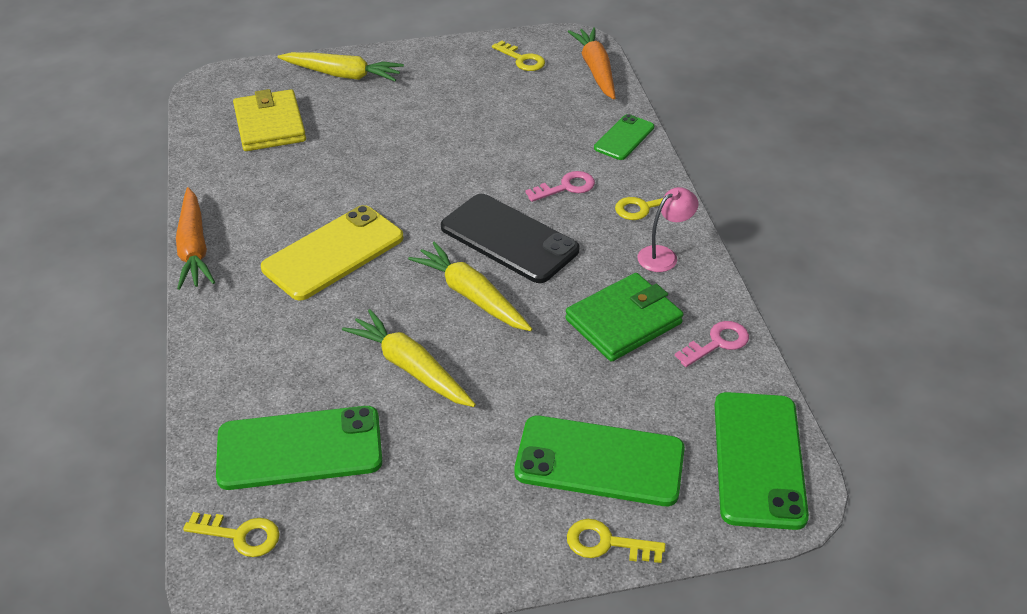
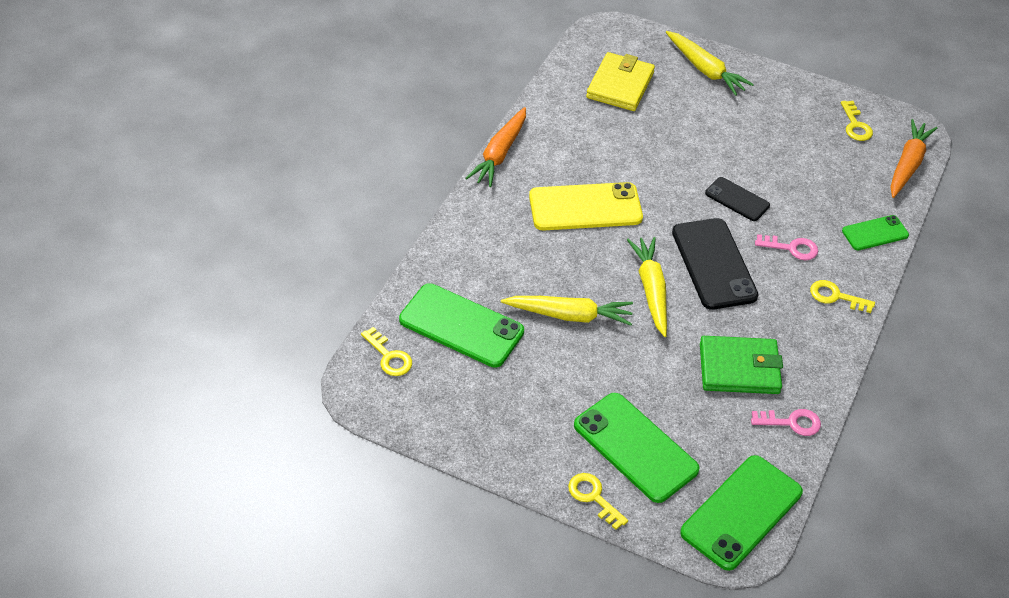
camera: 35 degrees right, 5 degrees up
(411, 368) = (569, 315): yellow carrot -> yellow carrot turned 105 degrees clockwise
(476, 170) = (737, 199): none -> black phone
(664, 255) = (815, 339): pink lamp -> none

